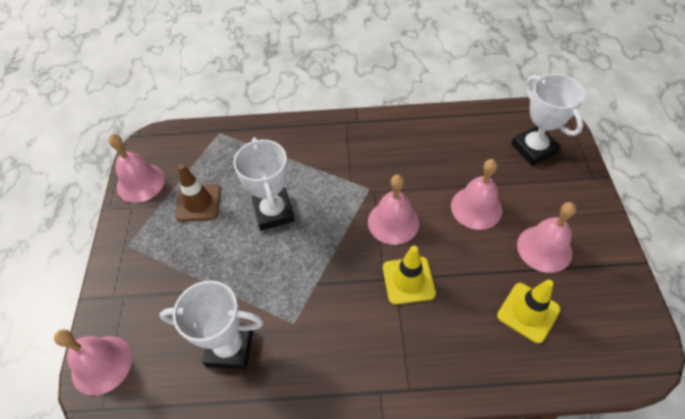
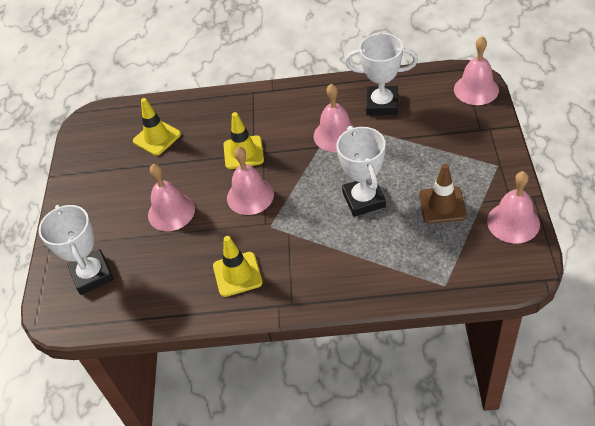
camera: 175 degrees left, 5 degrees down
(395, 145) = (237, 274): none -> yellow traffic cone
(544, 248) = (125, 181): pink bell -> pink bell (336, 135)

